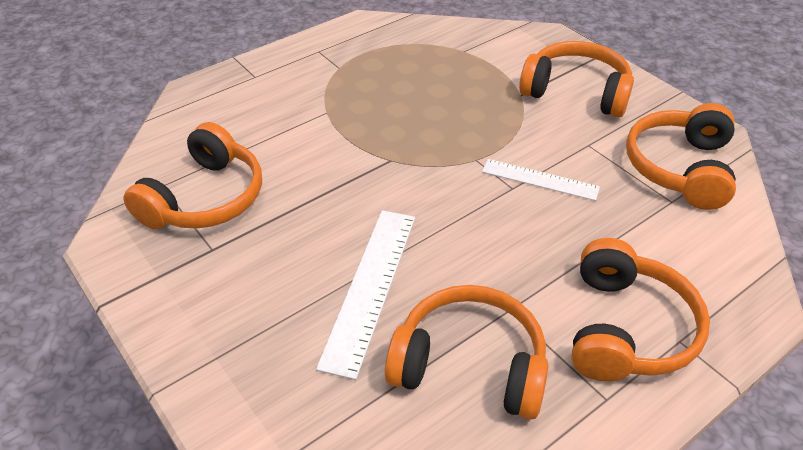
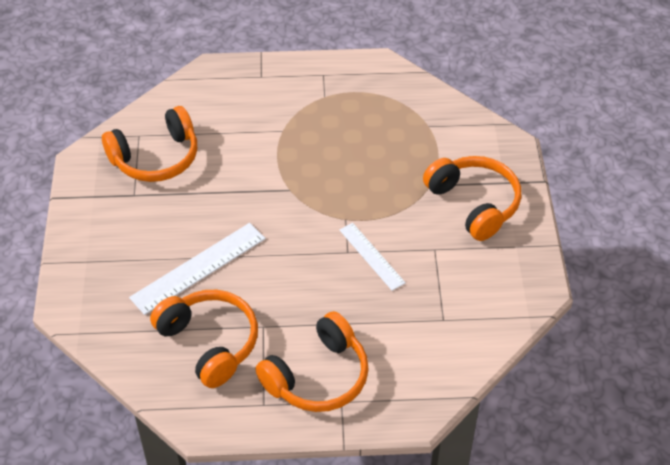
camera: 35 degrees right, 5 degrees up
(680, 168) = (478, 301): orange headphones -> none

